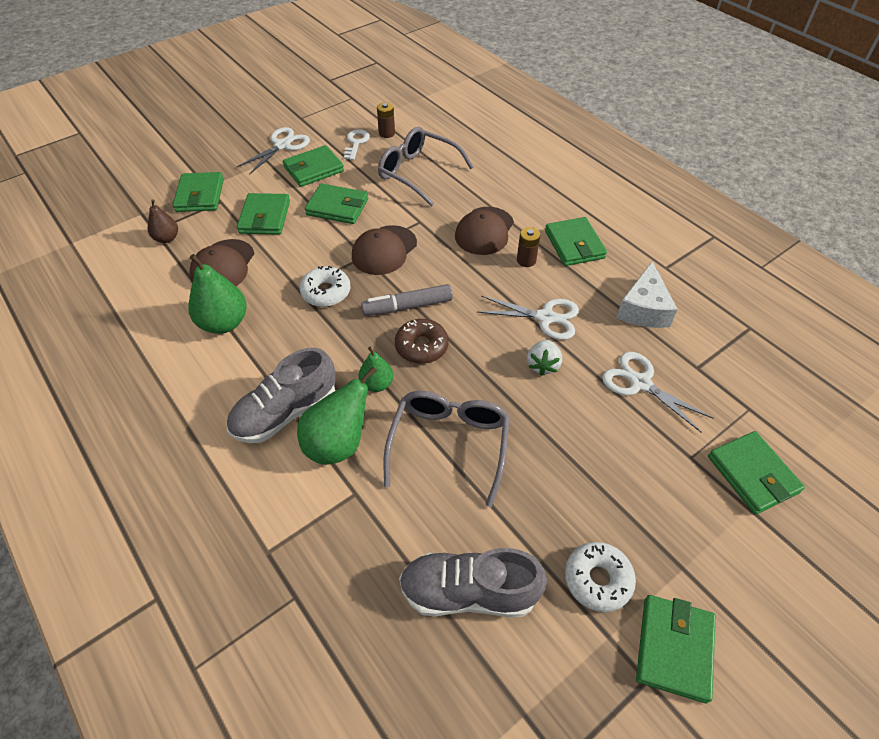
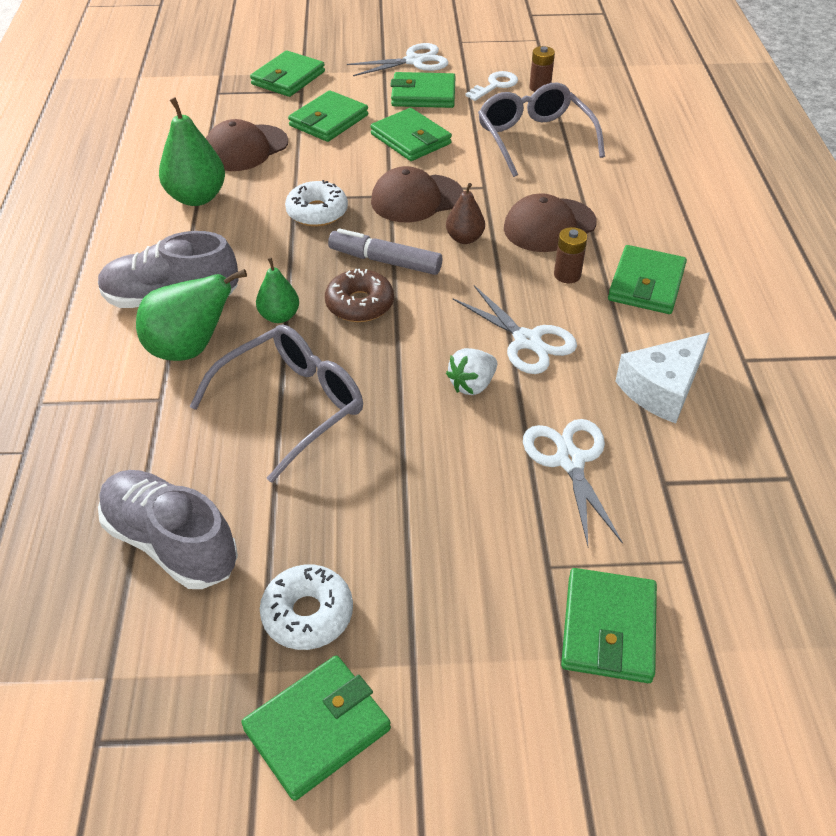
camera: 35 degrees right, 5 degrees down
(167, 238) = (221, 104): brown pear -> brown pear (464, 238)

